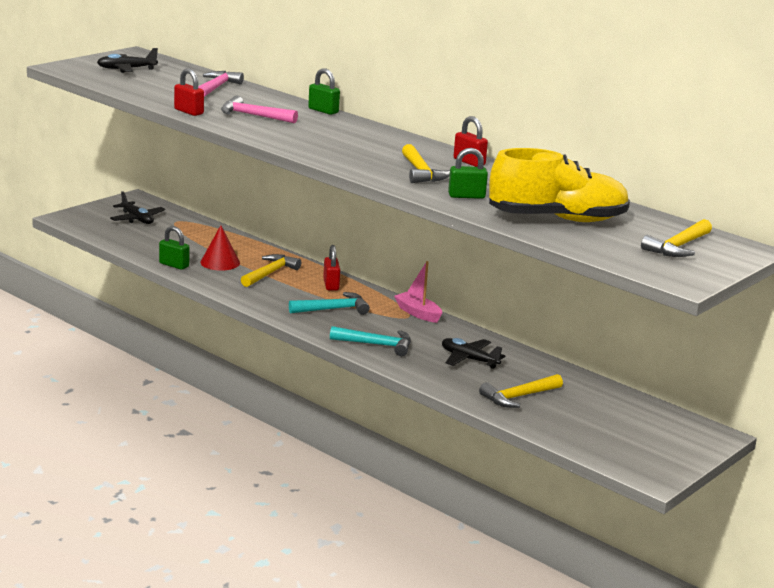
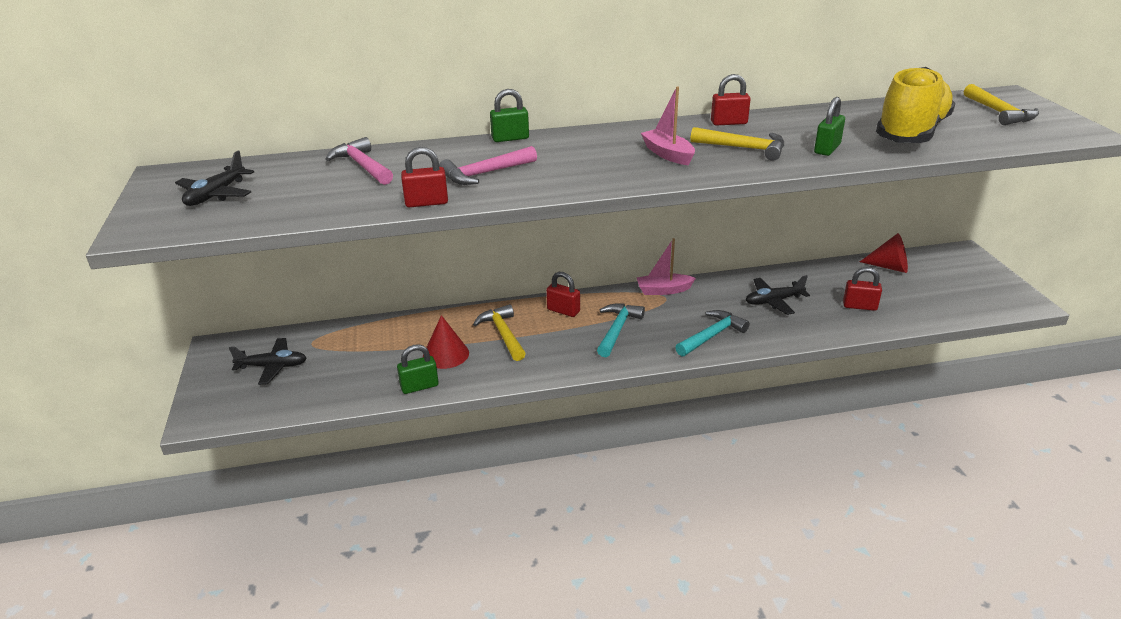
camera: 50 degrees left, 10 degrees up
(369, 154) = (668, 154): none -> pink boat
(518, 397) = (859, 306): yellow hammer -> red padlock
(618, 401) = (889, 267): none -> red cone

